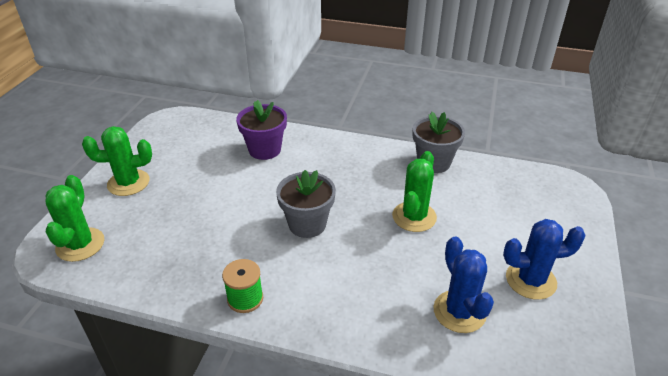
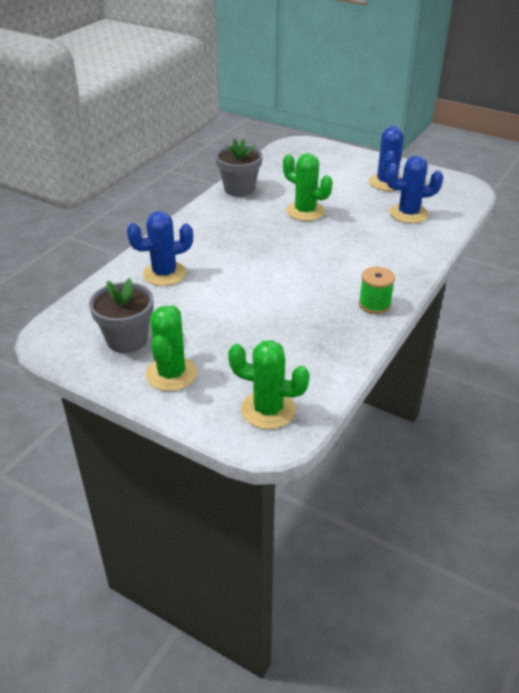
camera: 75 degrees left, 0 degrees up
(264, 150) = (164, 273): purple flower pot -> blue cactus
(307, 224) = (293, 262): grey flower pot -> grey flower pot (127, 339)

